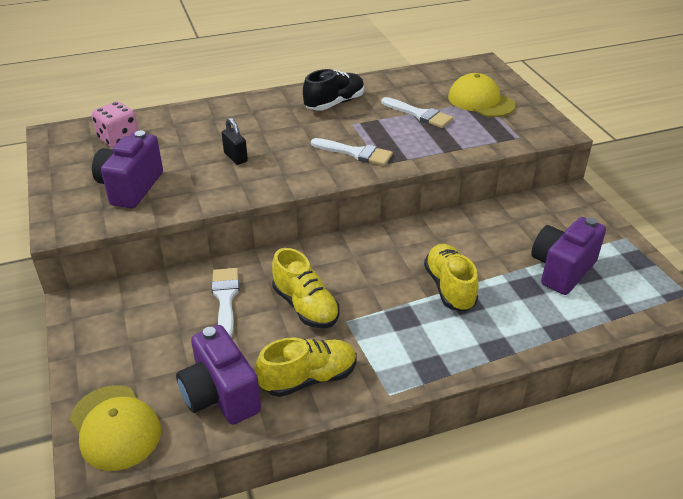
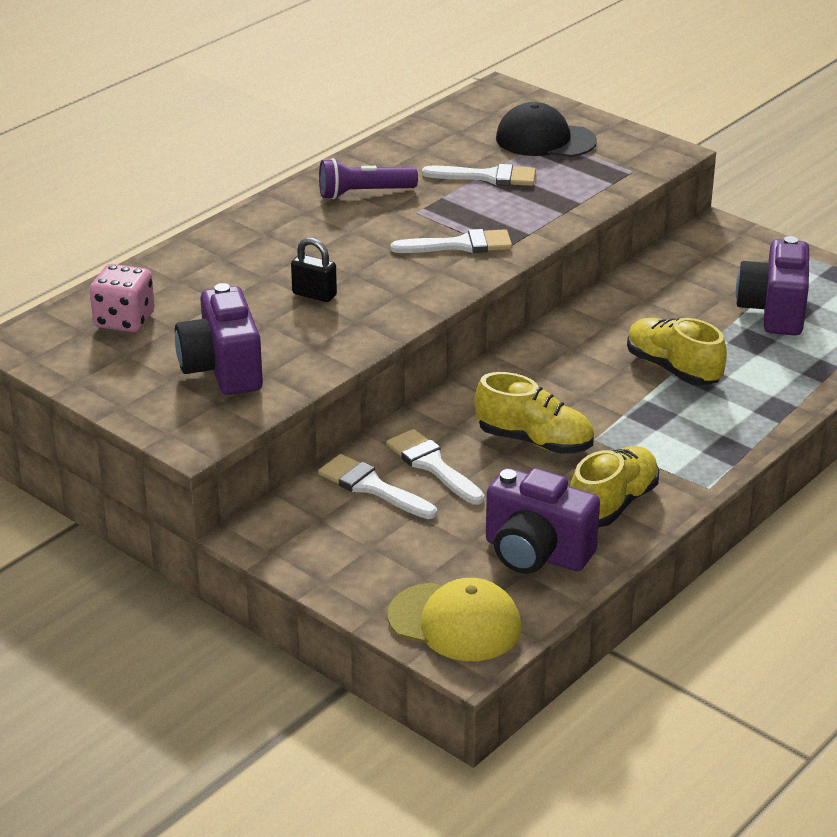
camera: 30 degrees left, 5 degrees down
(175, 299) = (372, 487): none -> white brush
(334, 103) = (364, 193): black shoe -> purple flashlight
(480, 101) = (545, 140): yellow cap -> black cap

